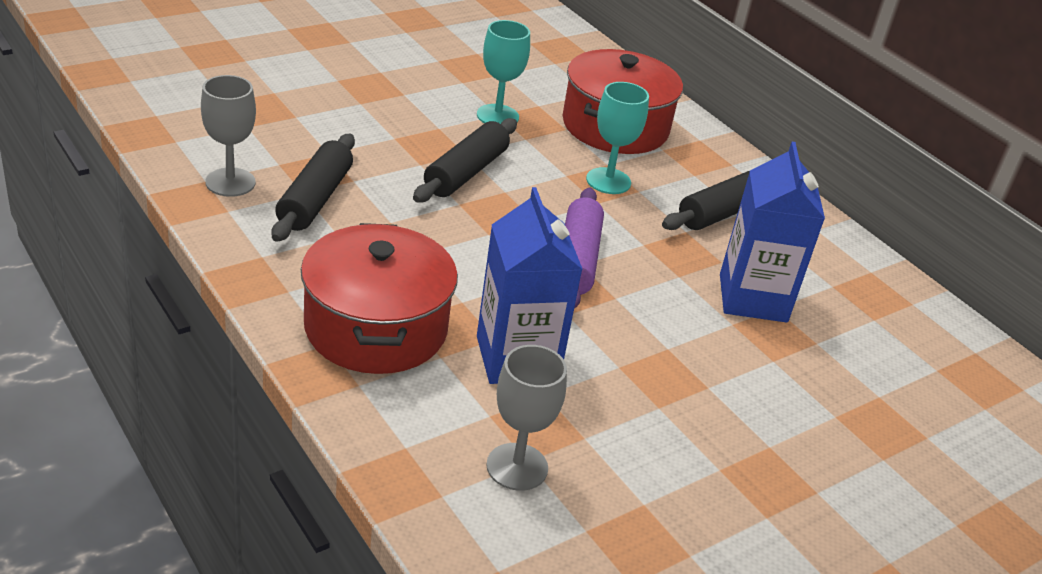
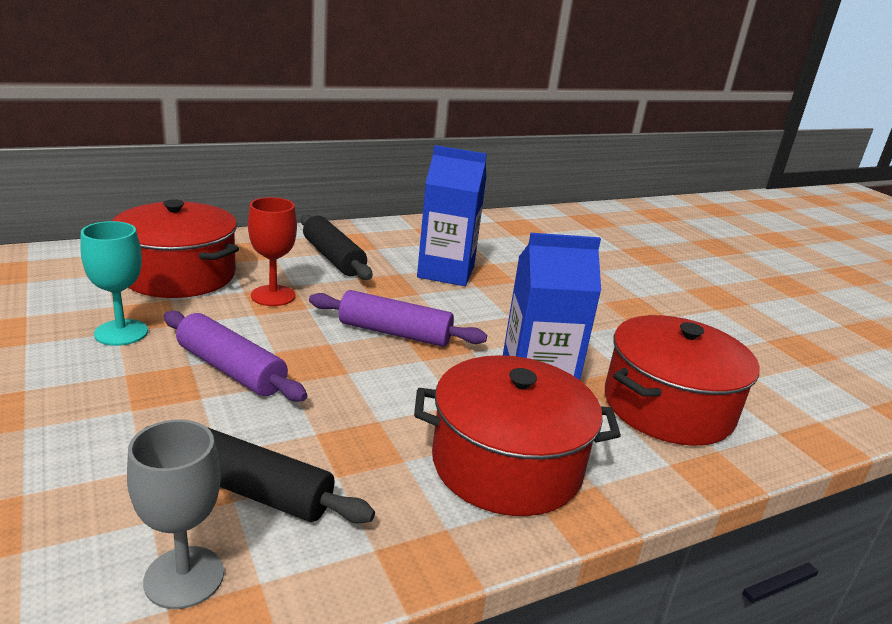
camera: 80 degrees left, 10 degrees down
(466, 172) = (231, 369): black rolling pin -> purple rolling pin
(517, 467) = (668, 407): grey goblet -> red pot
(608, 181) = (273, 296): turquoise goblet -> red goblet

